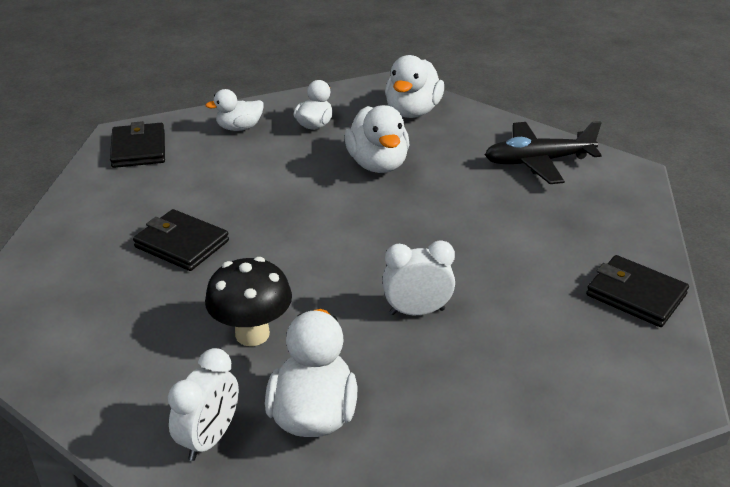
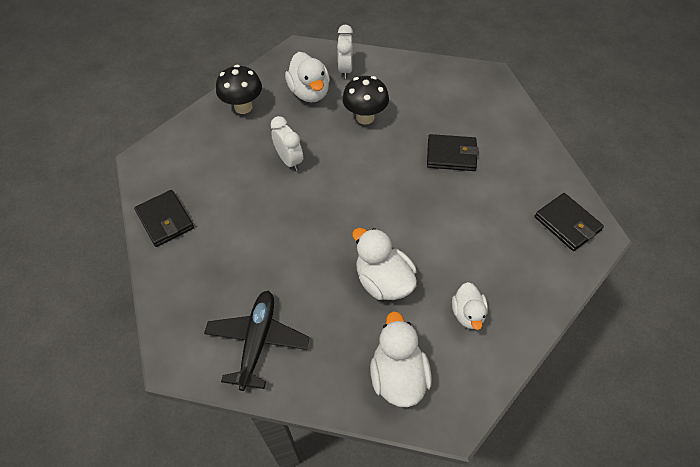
camera: 155 degrees right, 20 degrees up
(239, 128) = (522, 282): white duck -> none
(417, 311) = (289, 161): white clock -> white clock turned 90 degrees counterclockwise
(457, 432) = (243, 107): none -> black mushroom
(538, 162) = (257, 341): black plane -> black plane turned 45 degrees counterclockwise
(636, 295) = (165, 220): black wallet -> black wallet turned 45 degrees clockwise

